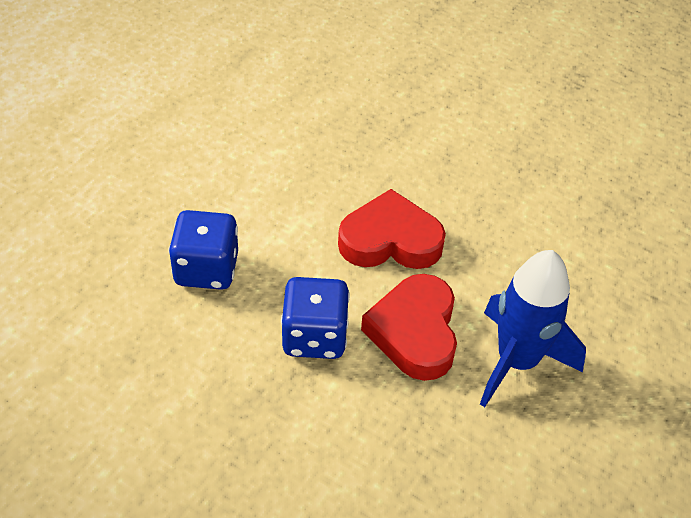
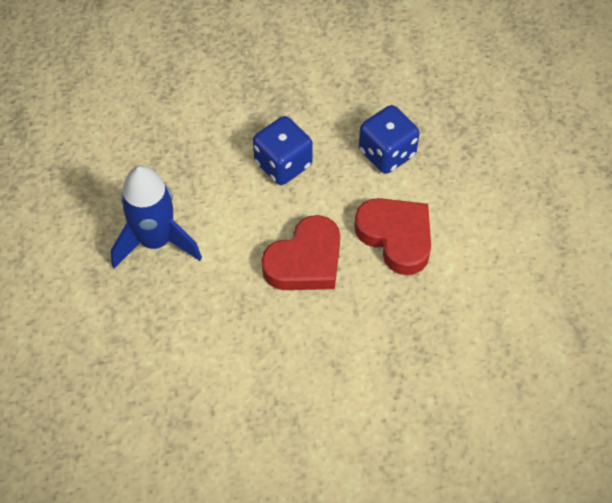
camera: 140 degrees right, 10 degrees up
(414, 332) = (231, 211): red heart -> red heart (396, 237)

